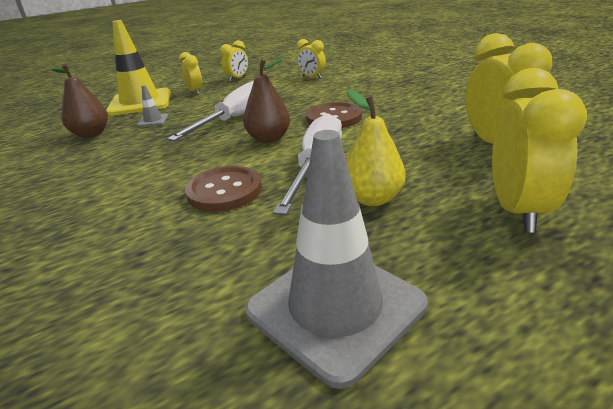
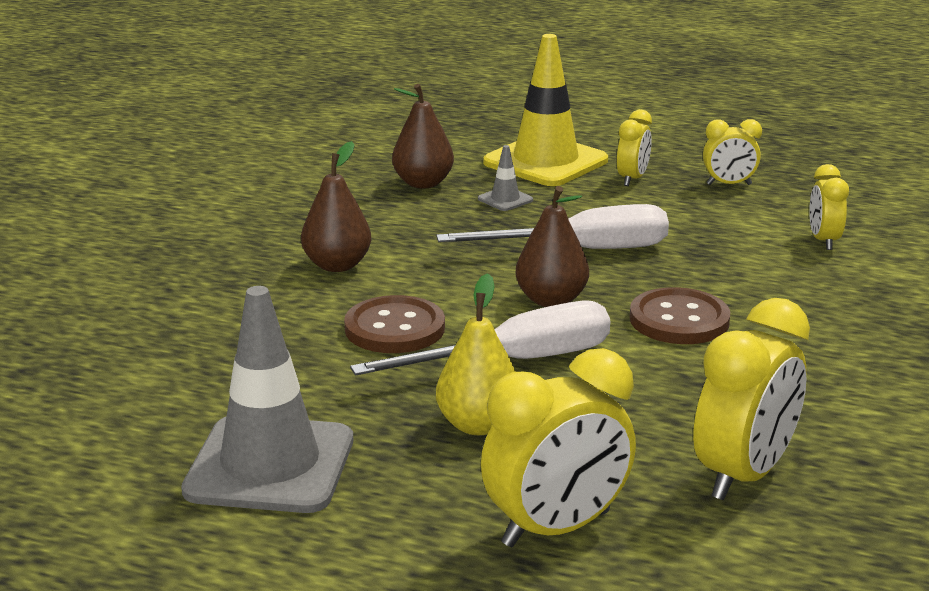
camera: 50 degrees right, 5 degrees down
(119, 186) = (337, 265): none -> brown pear

